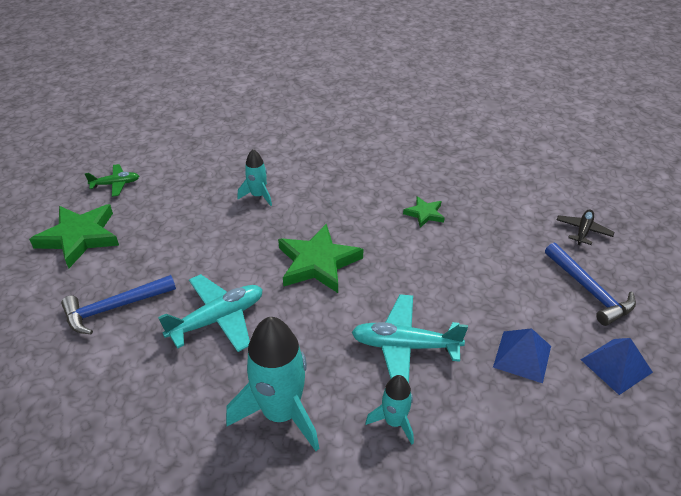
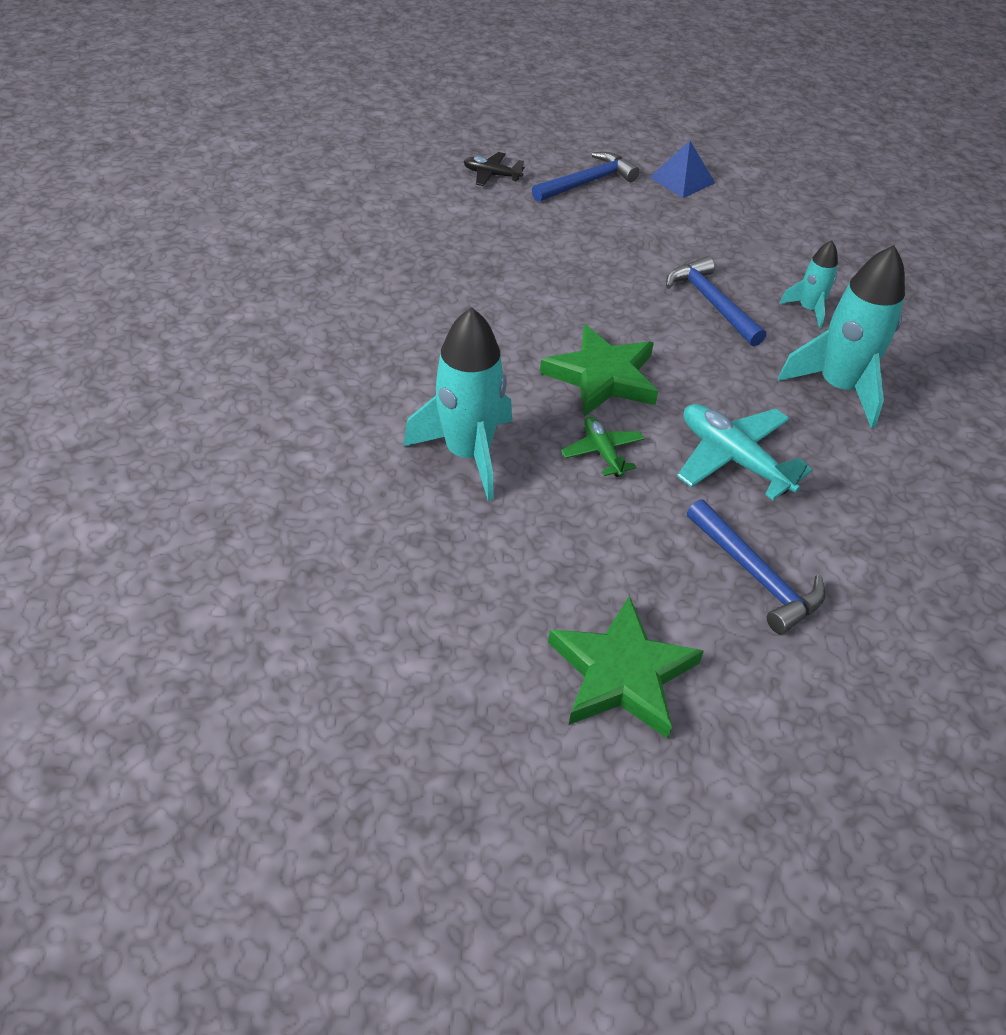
camera: 100 degrees left, 5 degrees up
(116, 184) = (462, 664): green plane -> green plane (602, 452)
(258, 196) = (468, 454): turquoise rocket -> turquoise rocket, size x1.90
(405, 346) = (711, 303): turquoise plane -> blue hammer
(424, 214) = (482, 287): green star -> none
(522, 356) = (693, 229): blue pyramid -> none

